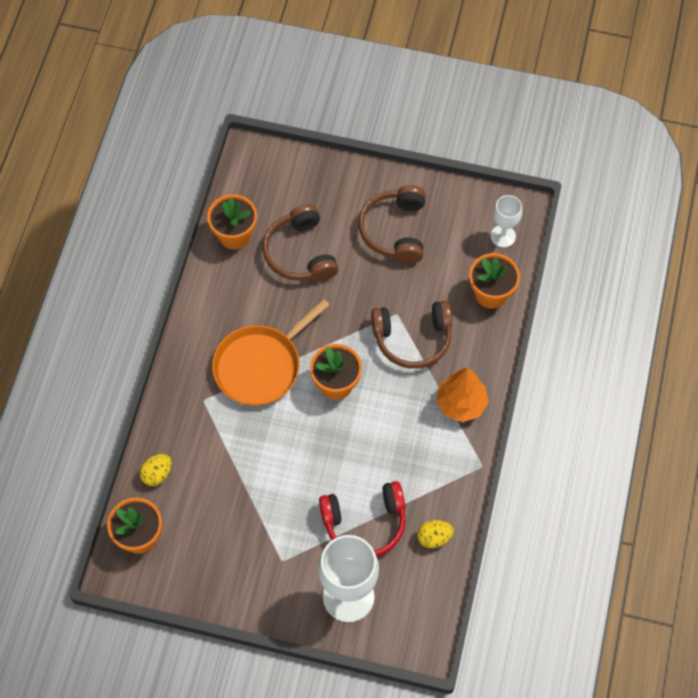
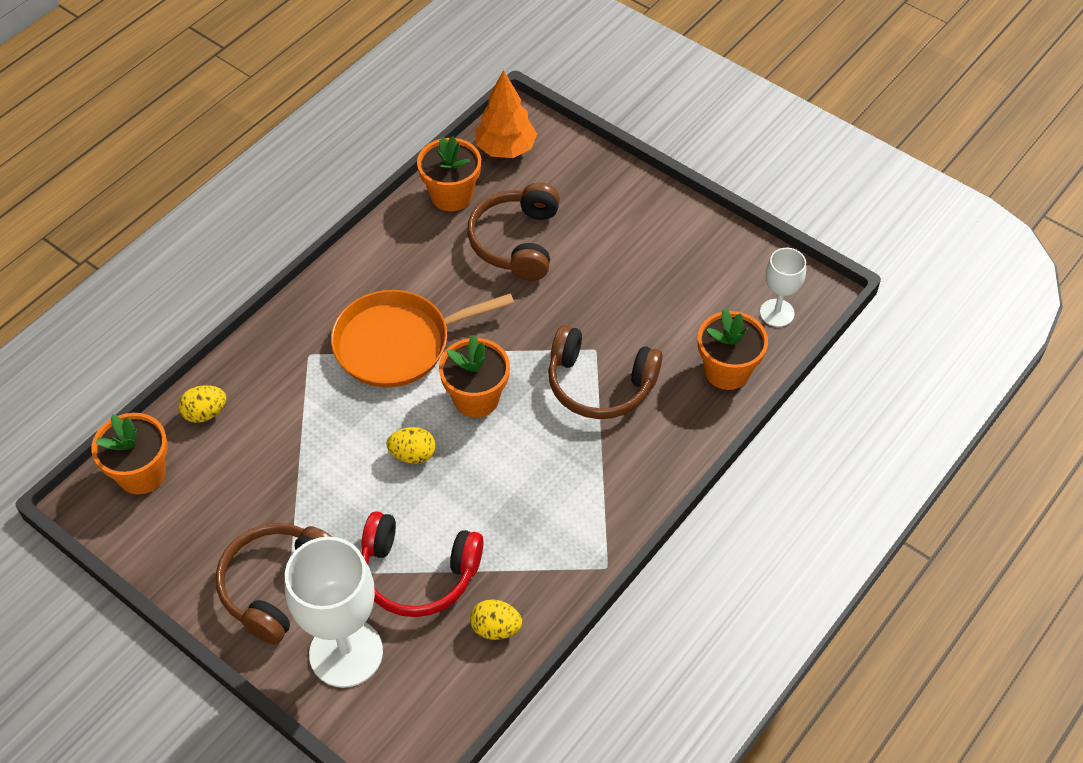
camera: 25 degrees right, 10 degrees down
(316, 443) = (413, 455): none -> yellow egg
(395, 230) = (644, 258): brown headphones -> brown headphones (277, 585)
(461, 403) = (619, 482): orange tree -> orange tree (505, 149)

